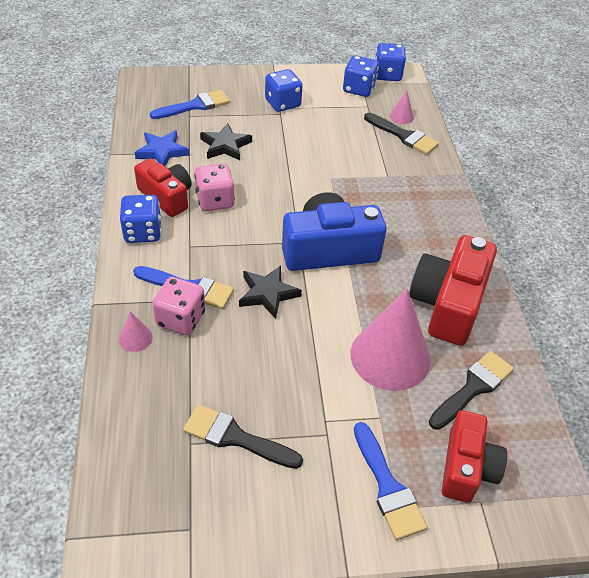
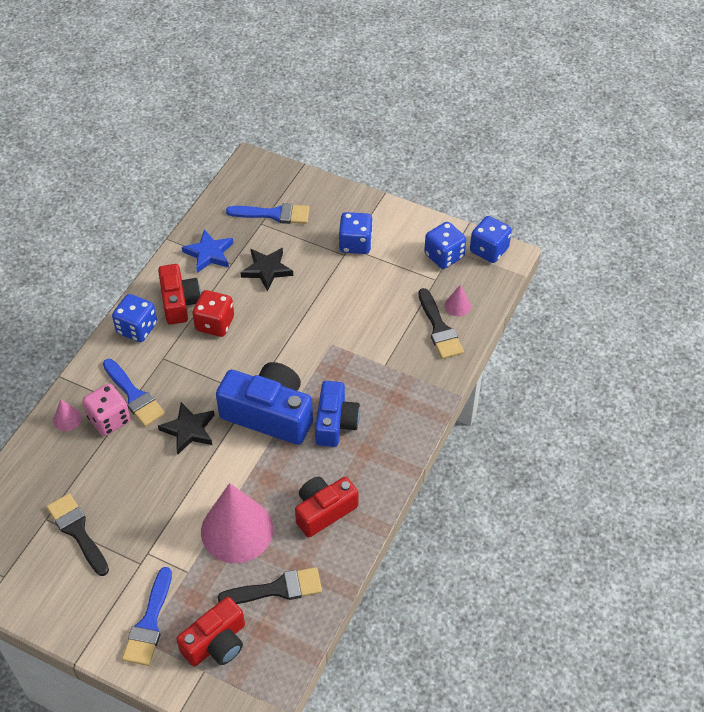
camera: 35 degrees right, 5 degrees up
(215, 201) = (215, 324): pink dice -> red dice
(390, 232) = (335, 422): none -> blue camera
(448, 304) = (324, 511): red camera -> red camera, size x0.66

